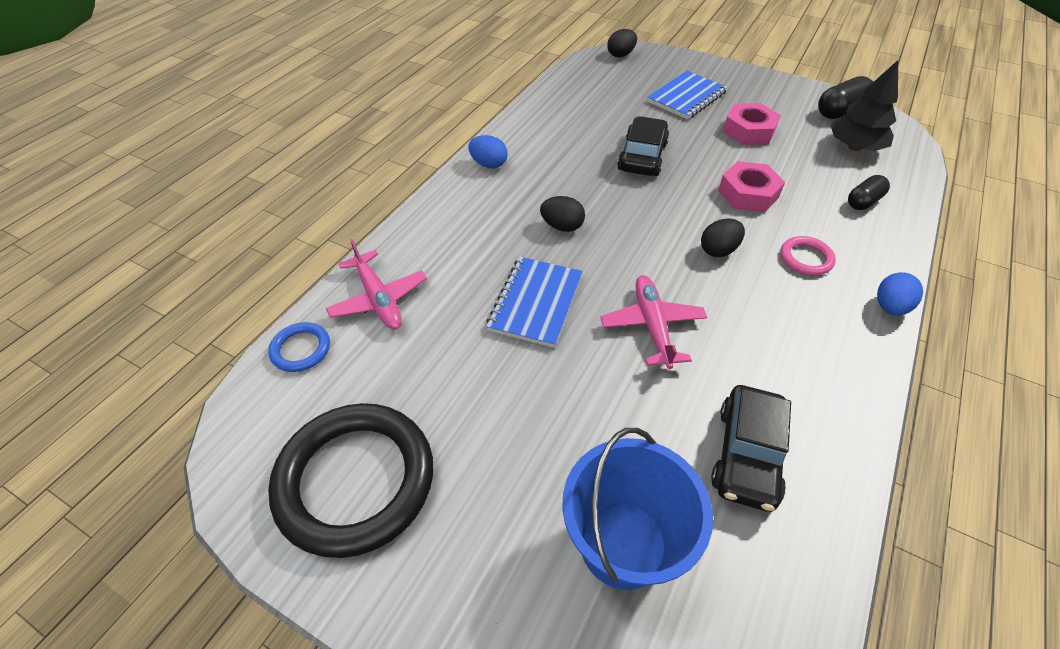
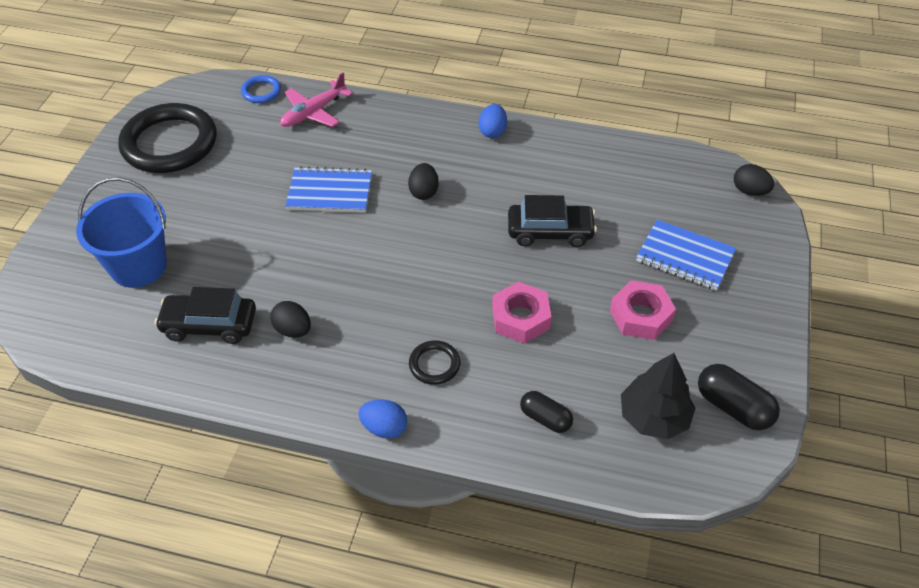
camera: 75 degrees right, 0 degrees up
(652, 326) = (321, 262): pink plane -> none
(718, 250) = (426, 298): black egg -> black egg (293, 330)
(806, 258) = (434, 364): pink ring -> black ring

